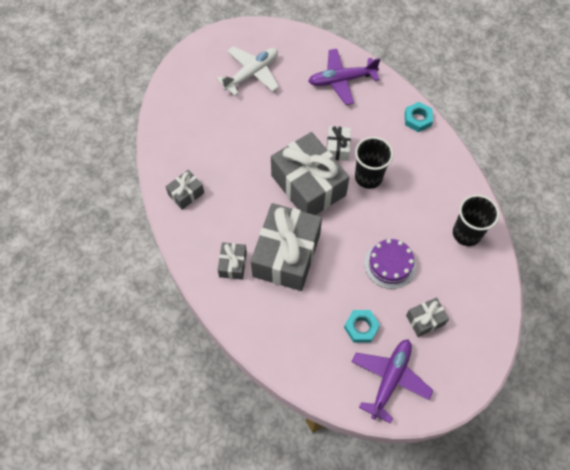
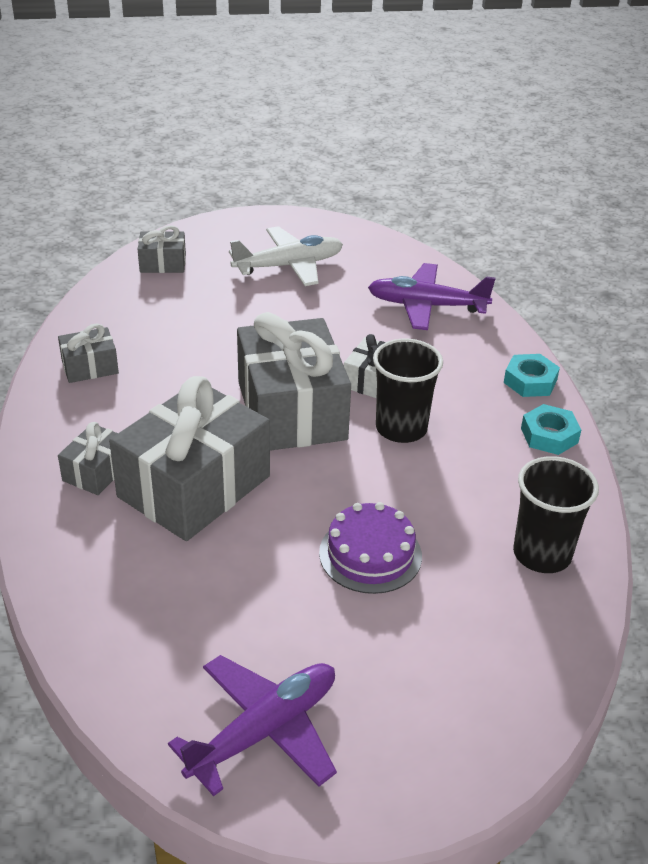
camera: 20 degrees right, 25 degrees down
(361, 327) = (259, 629): turquoise nut -> turquoise nut (549, 435)
(425, 320) = (390, 658): grey gift -> grey gift (163, 263)

